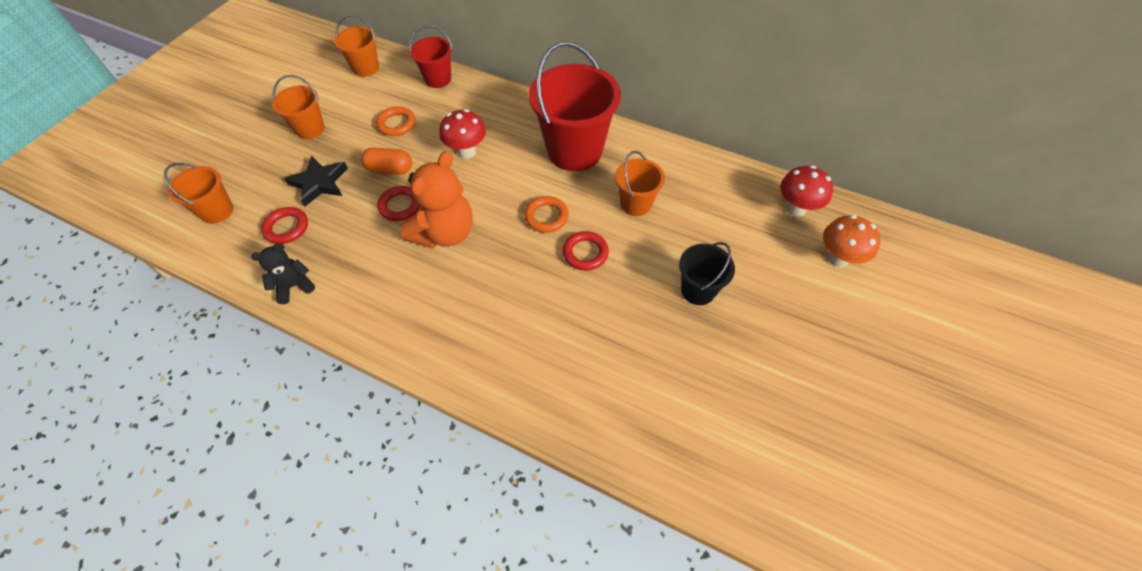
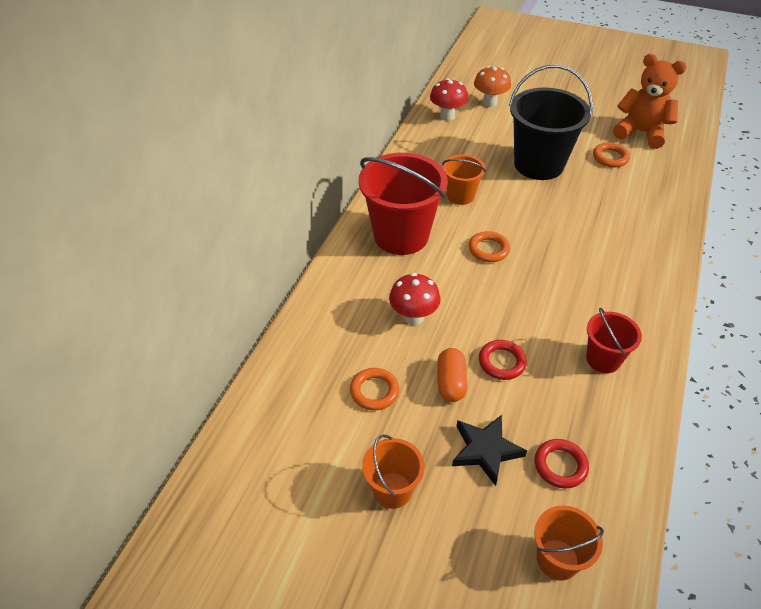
camera: 95 degrees left, 10 degrees down
(294, 286) = (632, 433): black teddy bear -> none
(366, 68) = (261, 452): orange bucket -> none
(438, 79) = (288, 363): red bucket -> red bucket (603, 359)
(445, 233) = (527, 319): orange teddy bear -> orange teddy bear (641, 133)
(585, 253) = (522, 223): red ring -> none
(698, 290) = (538, 164): black bucket -> black bucket, size x1.90
(719, 382) = (610, 157): none -> orange ring

